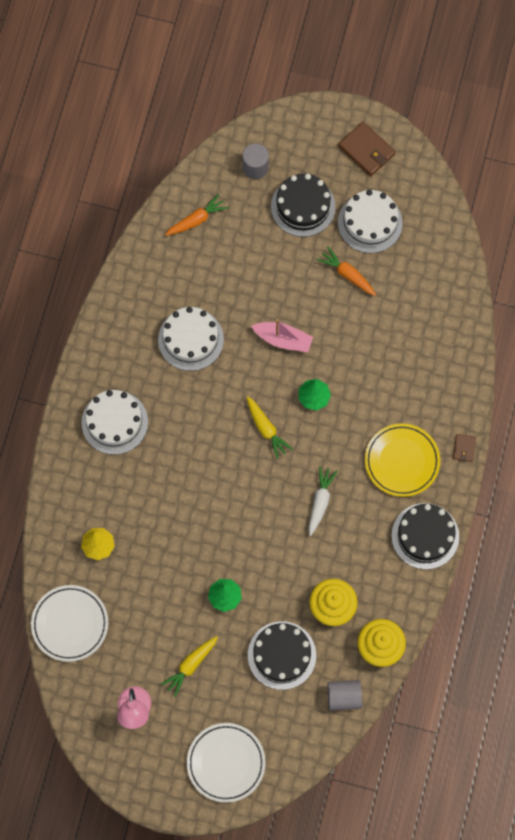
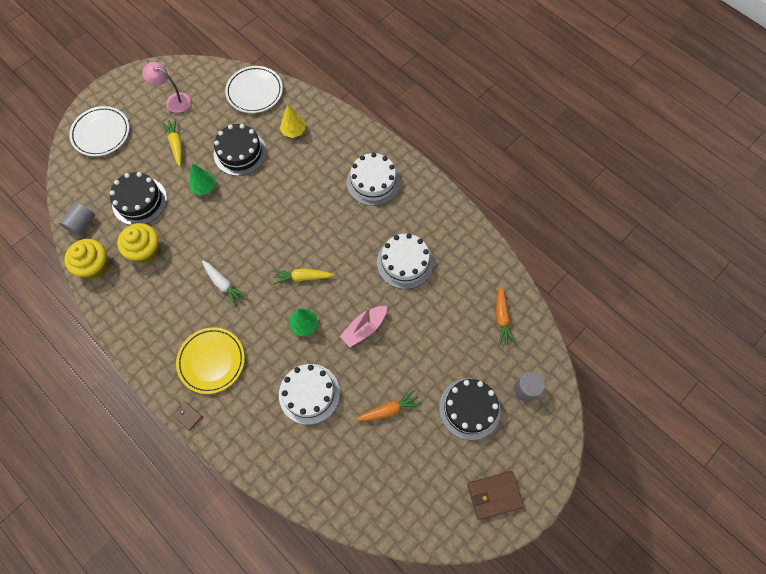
camera: 120 degrees right, 5 degrees down
(370, 223) = (424, 456): white cake -> white cake (309, 393)
(425, 536) = (145, 344): black cake -> black cake (240, 153)

